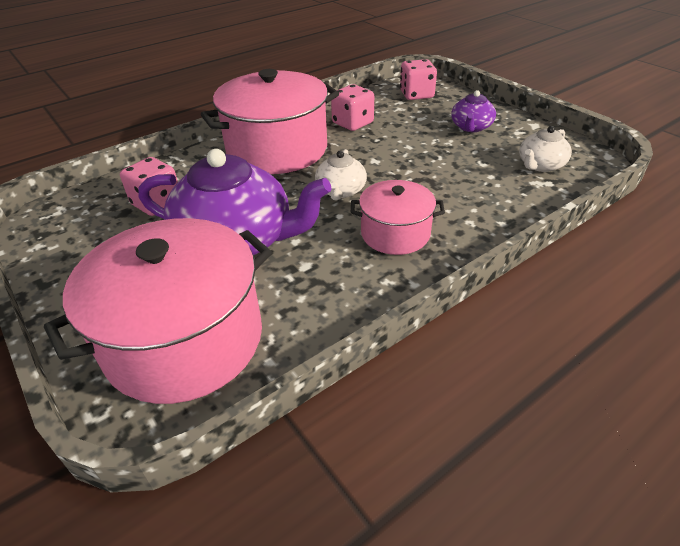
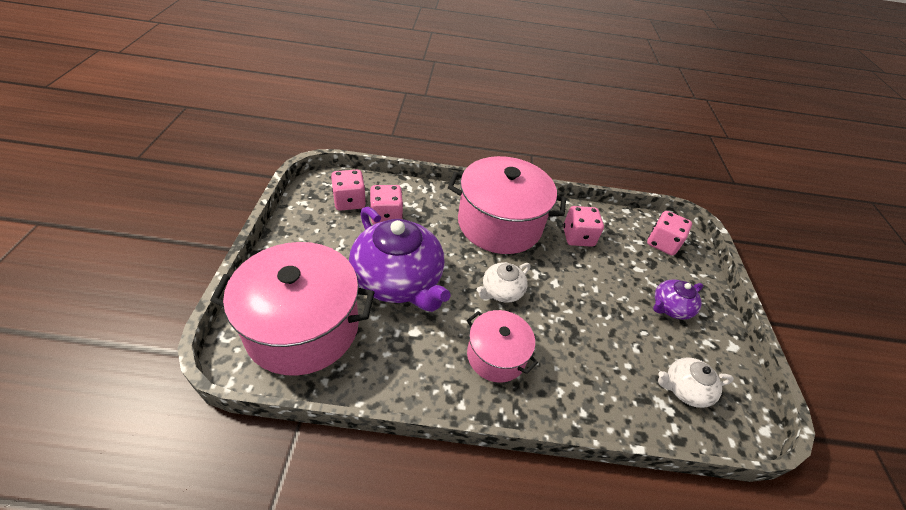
camera: 35 degrees right, 5 degrees up
(97, 215) = (349, 201): none -> pink dice

